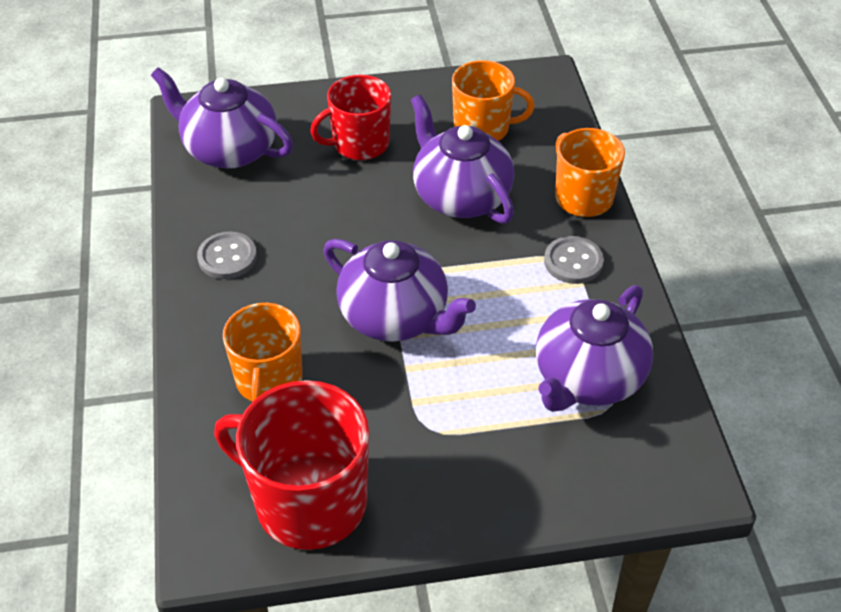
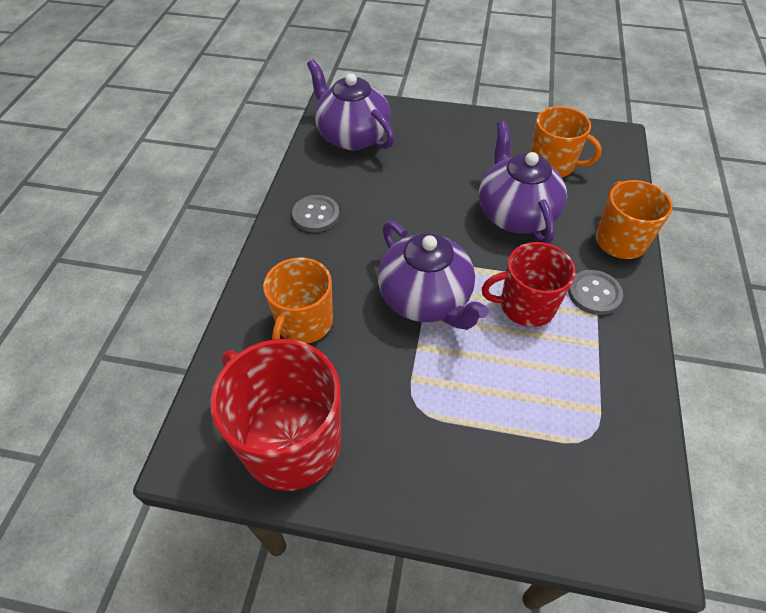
camera: 20 degrees right, 5 degrees up
(359, 144) = (450, 154): red mug -> red mug (525, 306)
(587, 378) = (574, 404): purple teapot -> none

